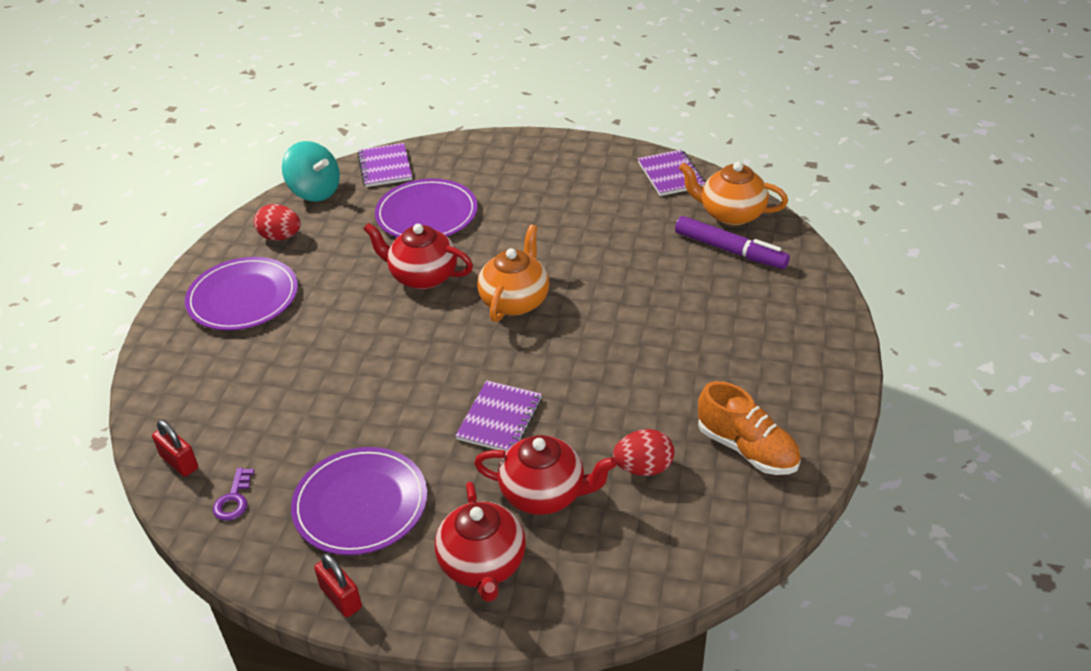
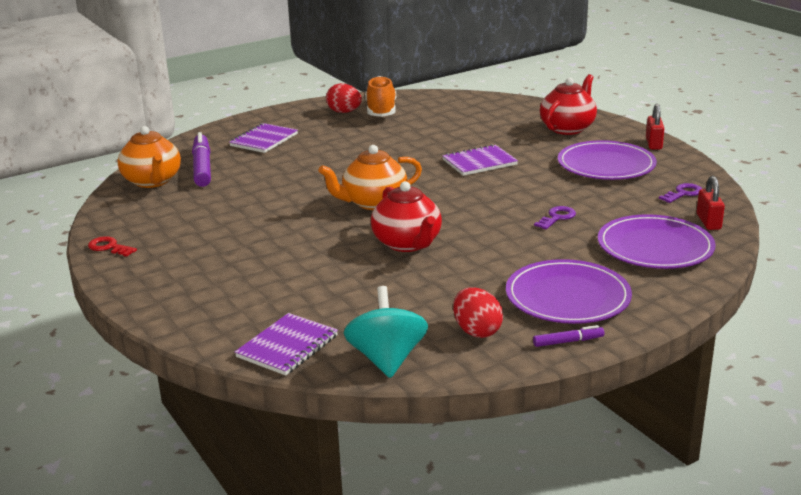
camera: 135 degrees left, 15 degrees down
(211, 262) = (568, 341): none -> purple marker
(332, 380) = (557, 217): none -> purple key
(427, 214) = (329, 284): purple plate -> purple plate (655, 247)
(544, 494) = (502, 134): red teapot -> none
(623, 155) = (109, 247): none -> red key
(643, 468) = (439, 123): red egg -> red egg (344, 112)
(671, 175) = (120, 218): purple notebook -> purple notebook (264, 140)

